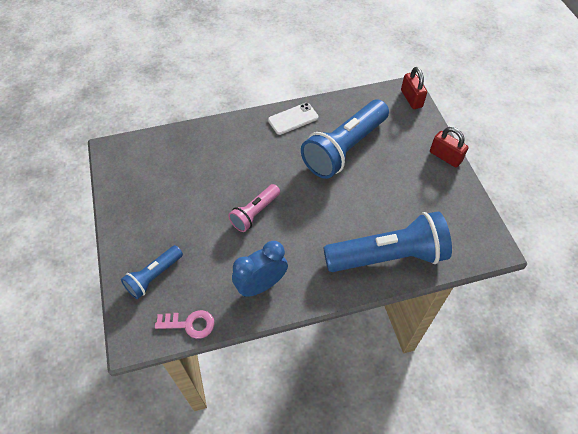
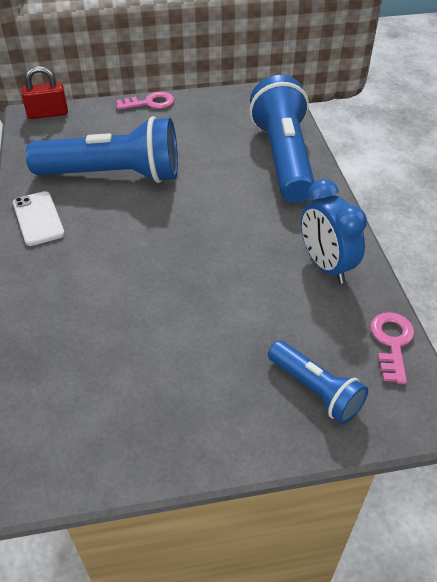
camera: 85 degrees left, 10 degrees down
(255, 213) = (207, 267): pink flashlight -> none
(344, 149) = (113, 175): blue flashlight -> blue flashlight turned 45 degrees counterclockwise
(445, 157) = (150, 103): red padlock -> pink key

